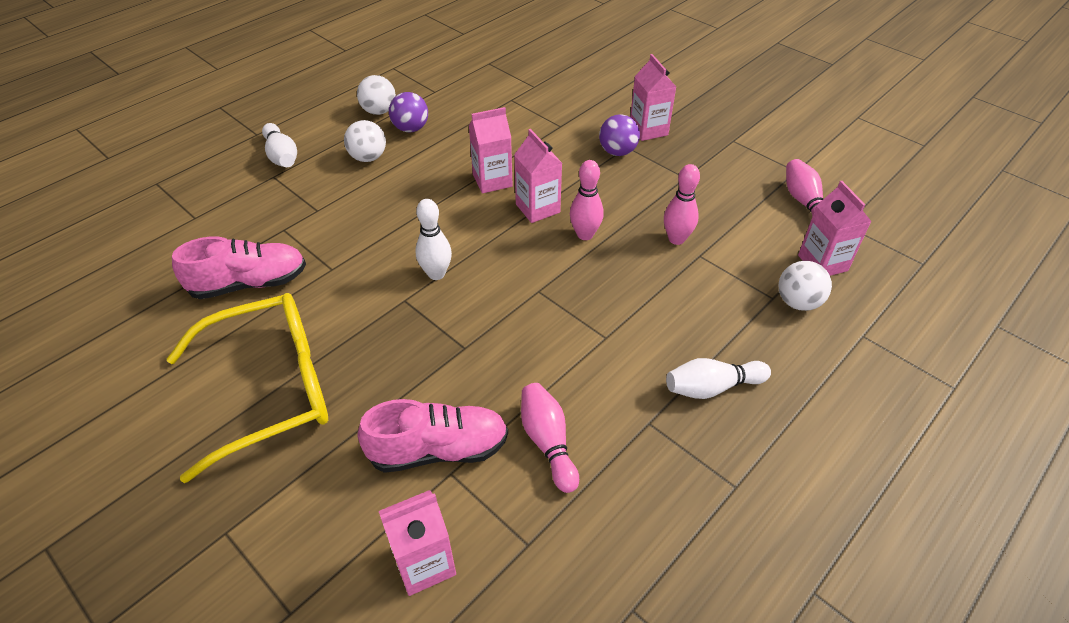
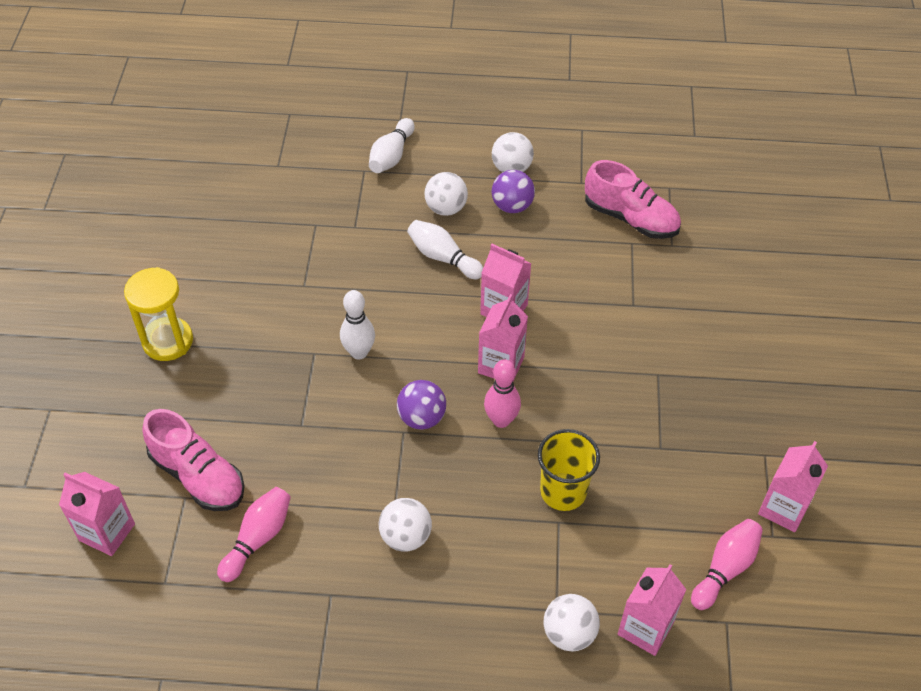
camera: 50 degrees right, 5 degrees up
(249, 283) = (246, 251): pink shoe -> pink shoe (630, 218)
(269, 389) = (168, 341): yellow glasses -> yellow hourglass
(617, 152) = (641, 372): purple ball -> purple ball (422, 418)
(636, 344) = (406, 537): none -> white ball
(648, 130) = (703, 375): pink carton -> pink carton (783, 508)
(676, 239) = (563, 491): pink bowling pin -> yellow cup
(712, 387) = (405, 619): white bowling pin -> white bowling pin (443, 257)

